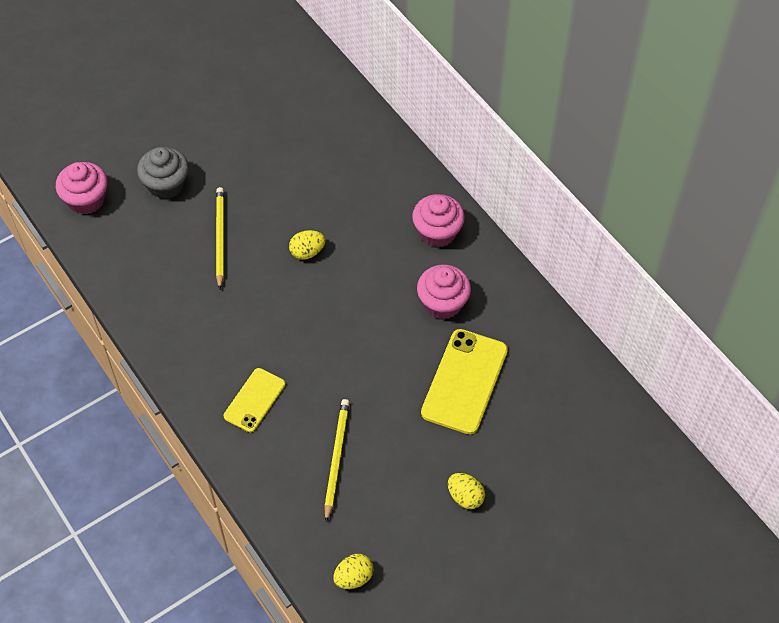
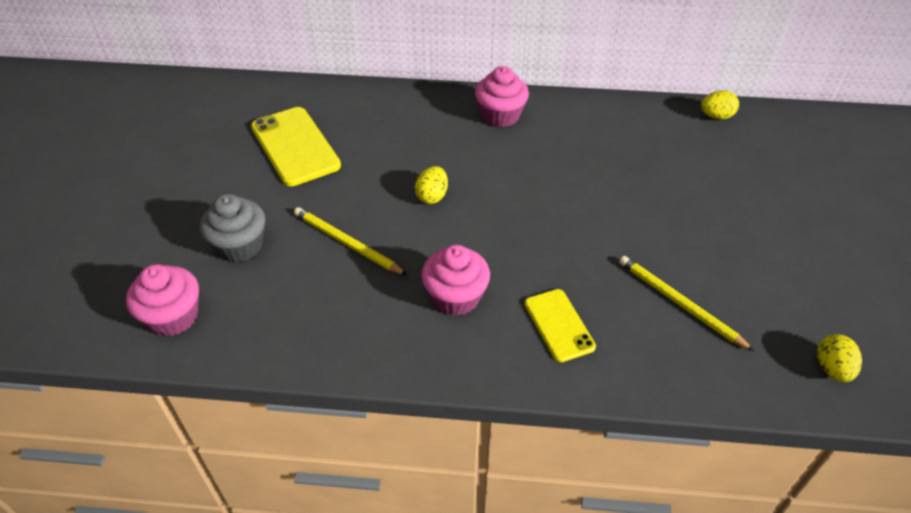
camera: 50 degrees left, 10 degrees down
(443, 303) = (573, 149): pink cupcake -> pink cupcake (455, 297)
(465, 381) = (664, 179): yellow phone -> yellow phone (295, 146)
(465, 497) = (788, 242): yellow egg -> yellow egg (716, 116)

